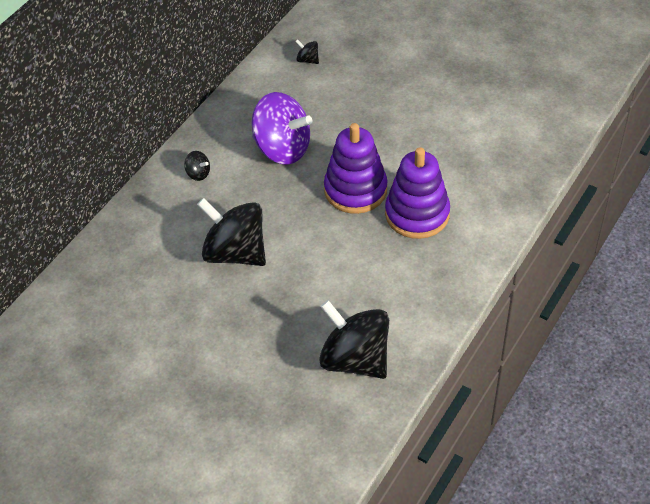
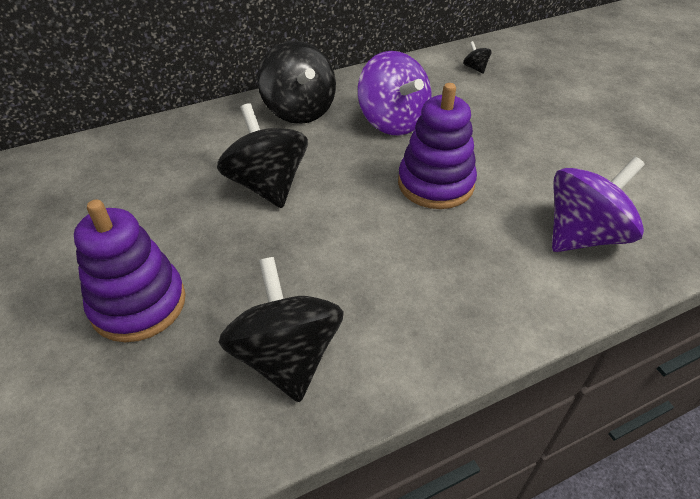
camera: 30 degrees right, 5 degrees down
(198, 174) = (299, 110): black spinning top -> black spinning top, size x2.44
(417, 214) = (487, 236): purple stacking toy -> purple stacking toy (138, 304)
(476, 182) = (583, 235): none -> purple spinning top

